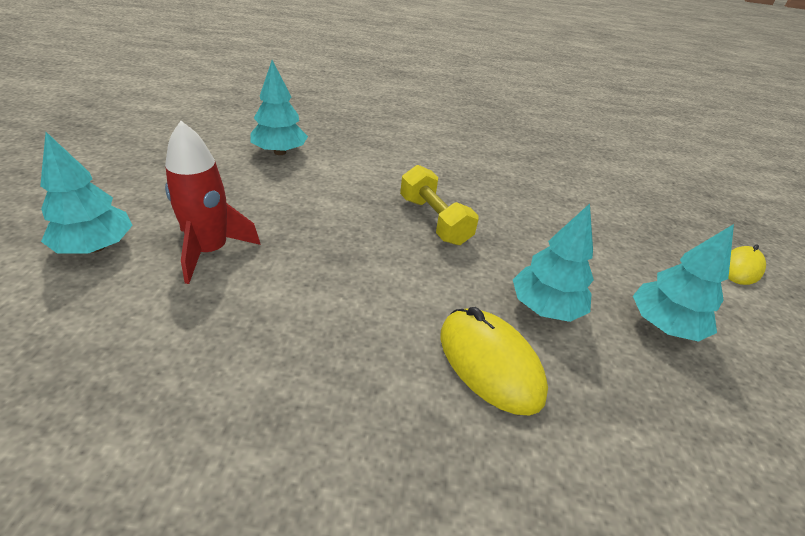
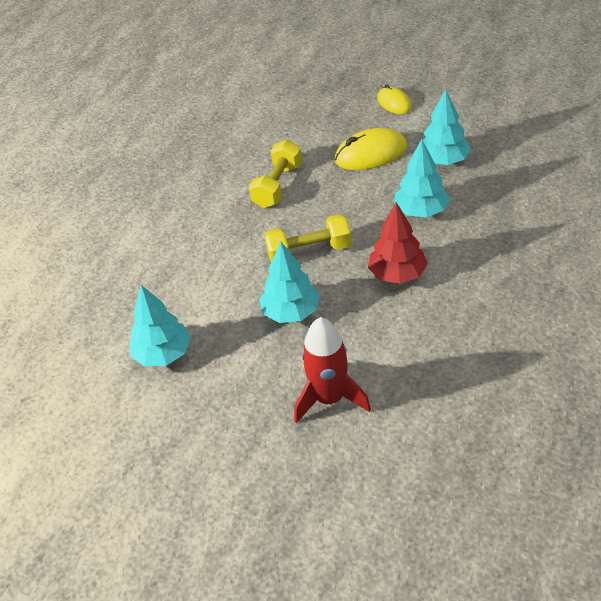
camera: 65 degrees left, 5 degrees up
(96, 247) = (311, 481): turquoise tree -> turquoise tree (291, 312)
(417, 292) = (397, 274): none -> red tree
(489, 363) = (467, 249): yellow mouse -> yellow mouse (371, 154)
(526, 192) = (277, 186): none -> yellow dumbbell

